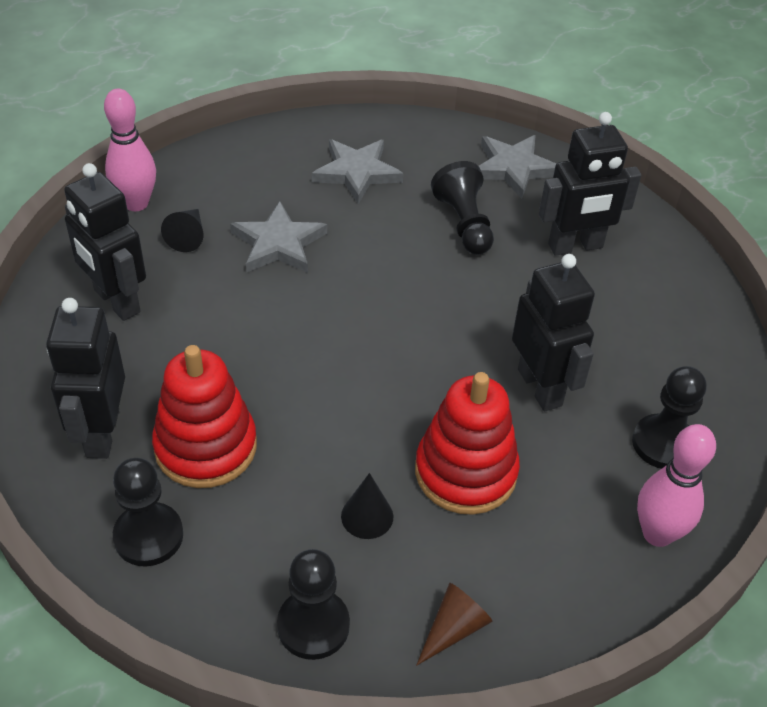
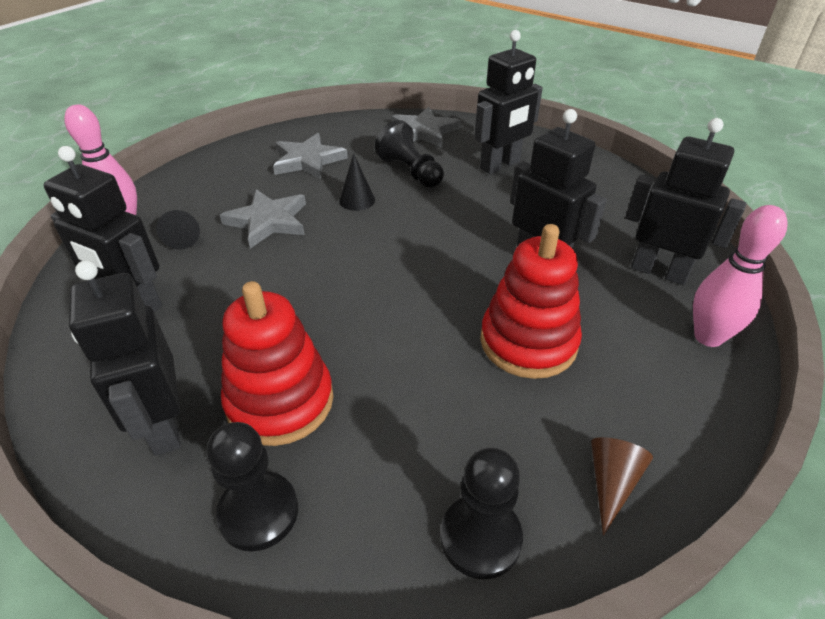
camera: 20 degrees left, 5 degrees down
(367, 516) = (468, 409): black cone -> black cone (357, 200)
(663, 444) = (659, 271): black pawn -> black robot

